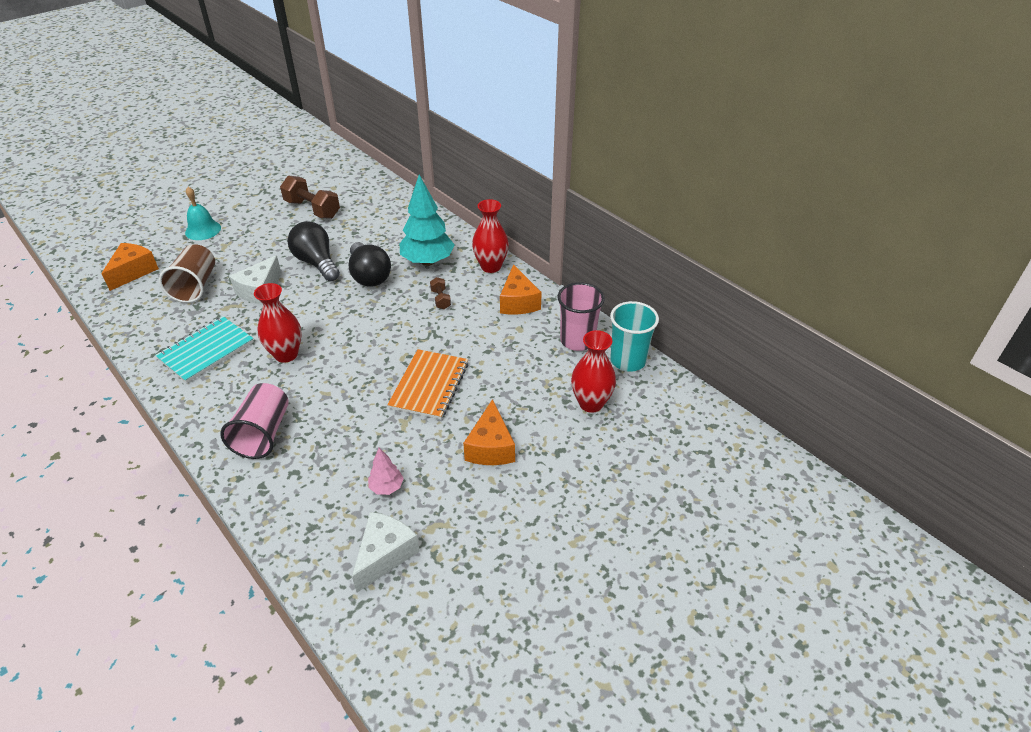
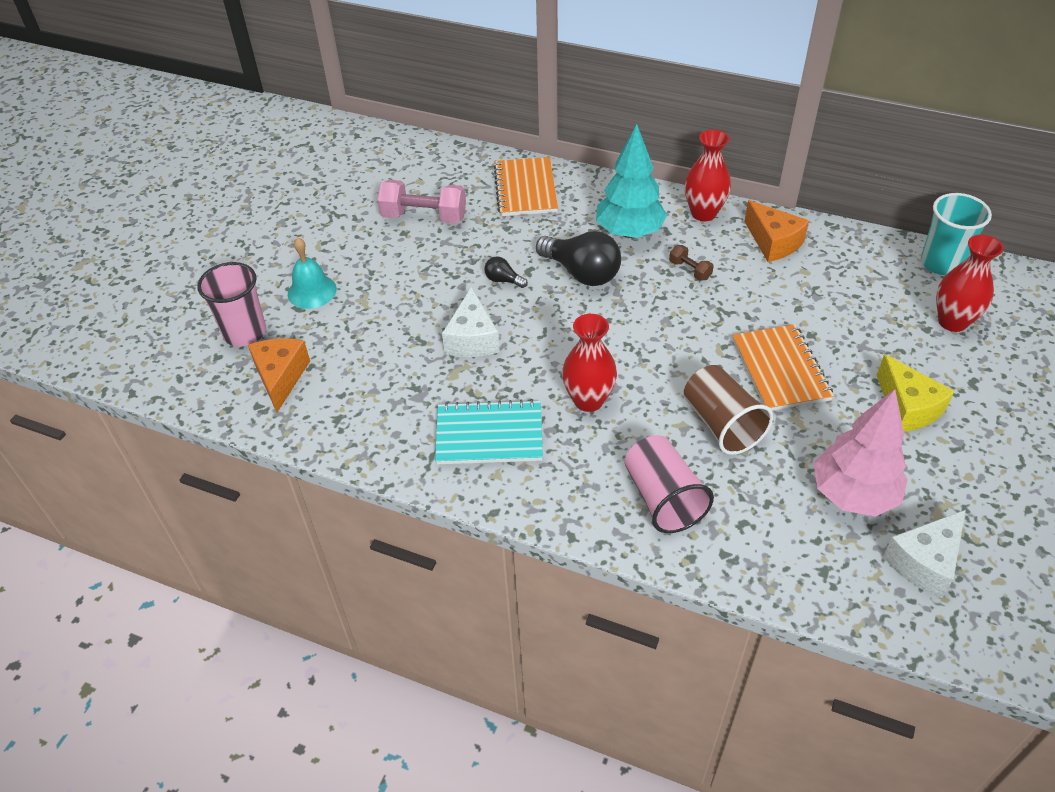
camera: 25 degrees left, 5 degrees up
(195, 286) = (384, 364): brown cup -> brown cup (721, 424)
(206, 351) = (489, 435): turquoise notebook -> turquoise notebook turned 75 degrees clockwise
(312, 209) = (424, 217): brown dumbbell -> pink dumbbell
(317, 263) = (503, 280): black light bulb -> black light bulb, size x0.47
(385, 555) = (924, 562): white cheese -> white cheese turned 135 degrees counterclockwise
(387, 487) = (853, 494): pink tree -> pink tree, size x2.12
(391, 213) = (525, 189): none -> orange notebook
(490, 447) = (907, 407): orange cheese -> yellow cheese
(577, 340) = (873, 261): pink cup -> pink cup (245, 332)

